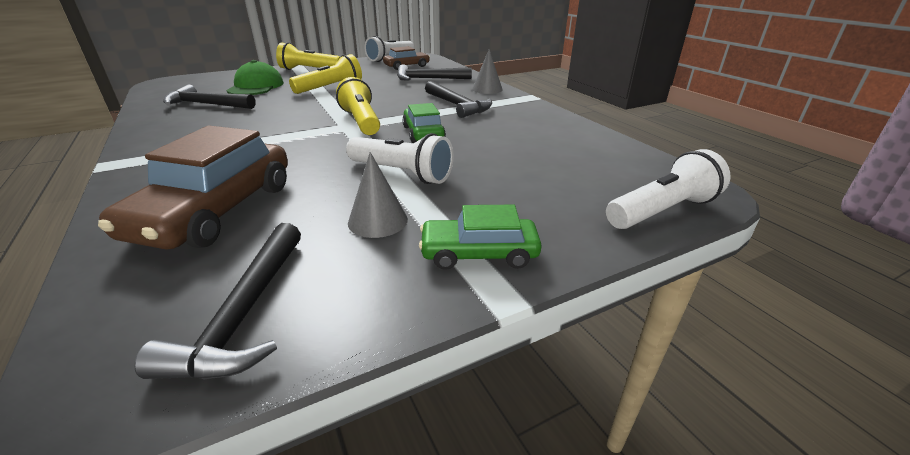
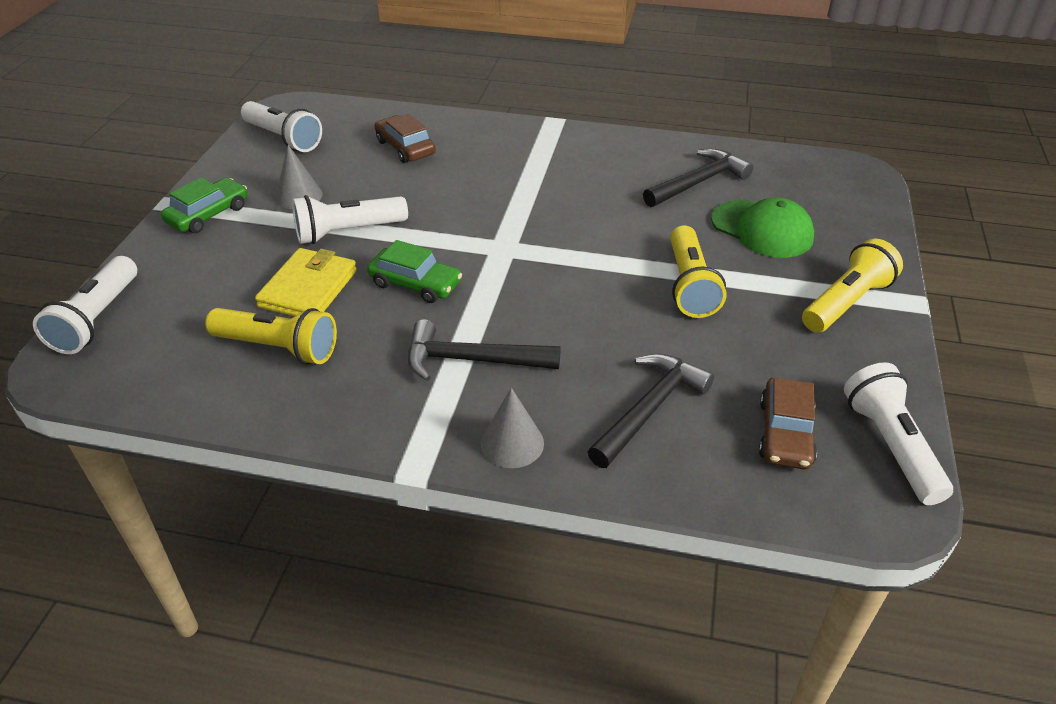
camera: 130 degrees right, 10 degrees up
(215, 210) = (405, 147): brown car -> brown car, size x0.57
(245, 313) = (284, 138): black hammer -> white flashlight
(361, 121) = (507, 259): yellow flashlight -> yellow flashlight (279, 348)
(483, 157) = (308, 289): none -> yellow wallet

